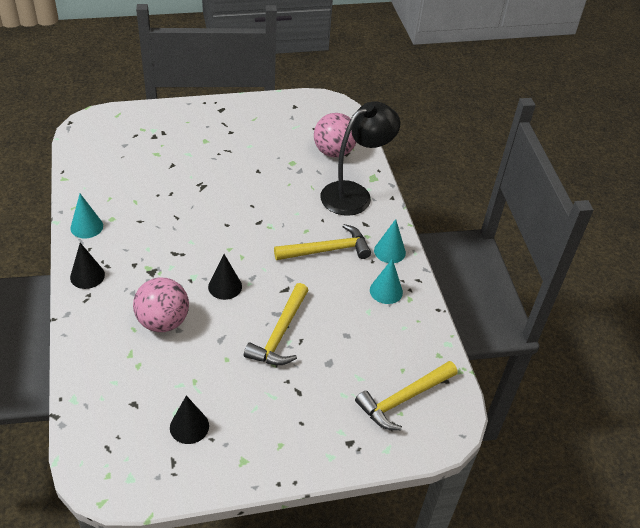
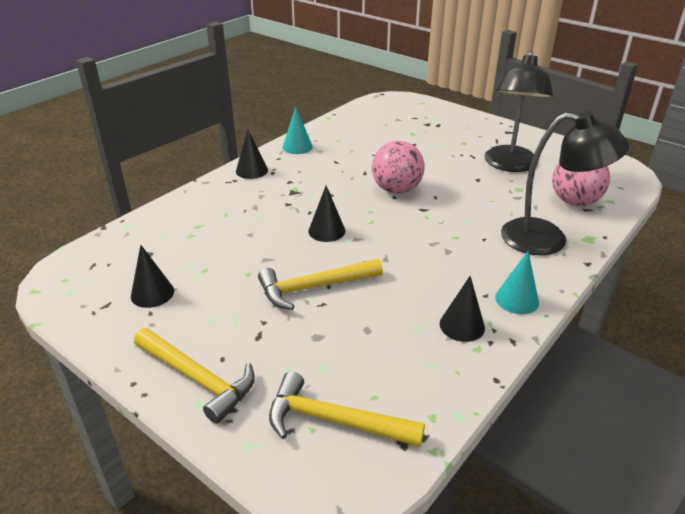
camera: 55 degrees right, 10 degrees down
(163, 322) = (249, 223): pink ball -> pink ball (396, 189)
(261, 144) = (510, 165): none -> black lamp
(327, 250) = (453, 260): yellow hammer -> yellow hammer (198, 378)
(386, 291) = (462, 325): turquoise cone -> black cone

